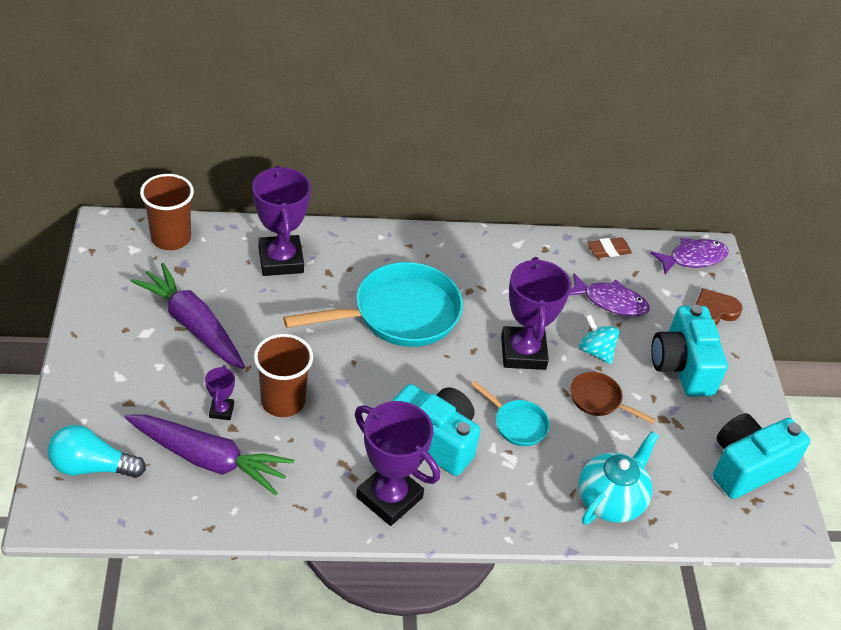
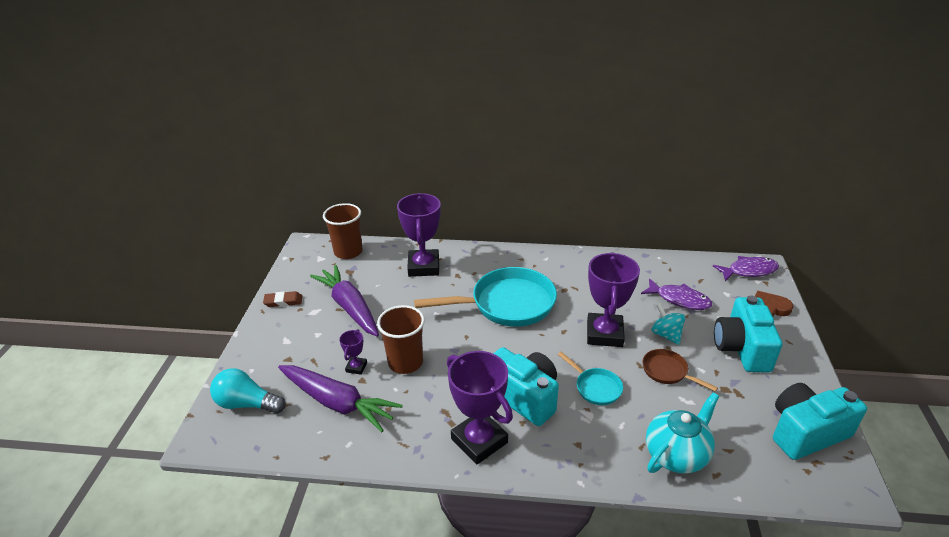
camera: 15 degrees right, 10 degrees down
(608, 250) = (678, 264): brown eraser -> brown eraser (283, 301)

